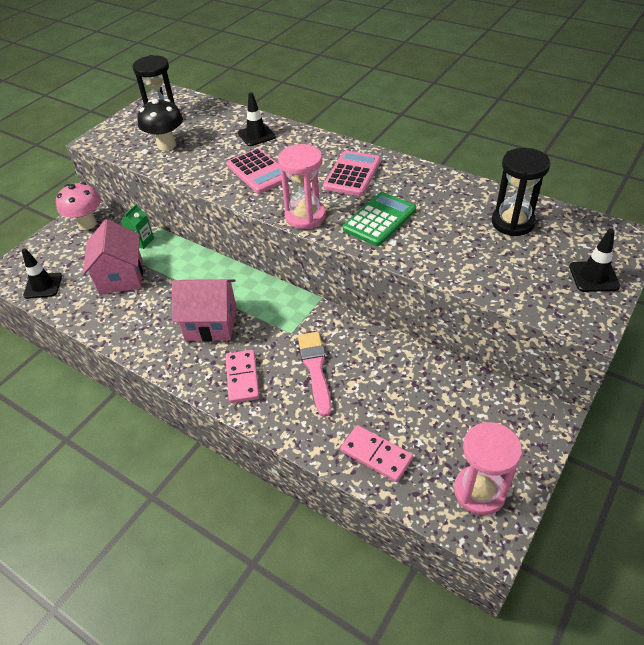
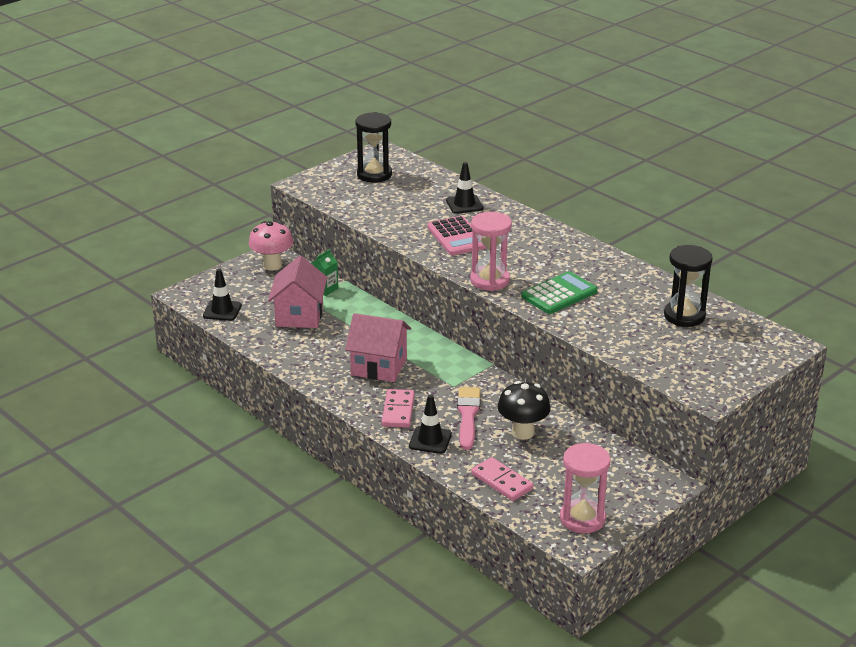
camera: 10 degrees right, 15 degrees down
(166, 145) = (371, 199): black mushroom -> black mushroom (522, 432)
(352, 174) = (548, 253): pink calculator -> none
(594, 276) = (735, 367): black traffic cone -> black traffic cone (430, 440)

